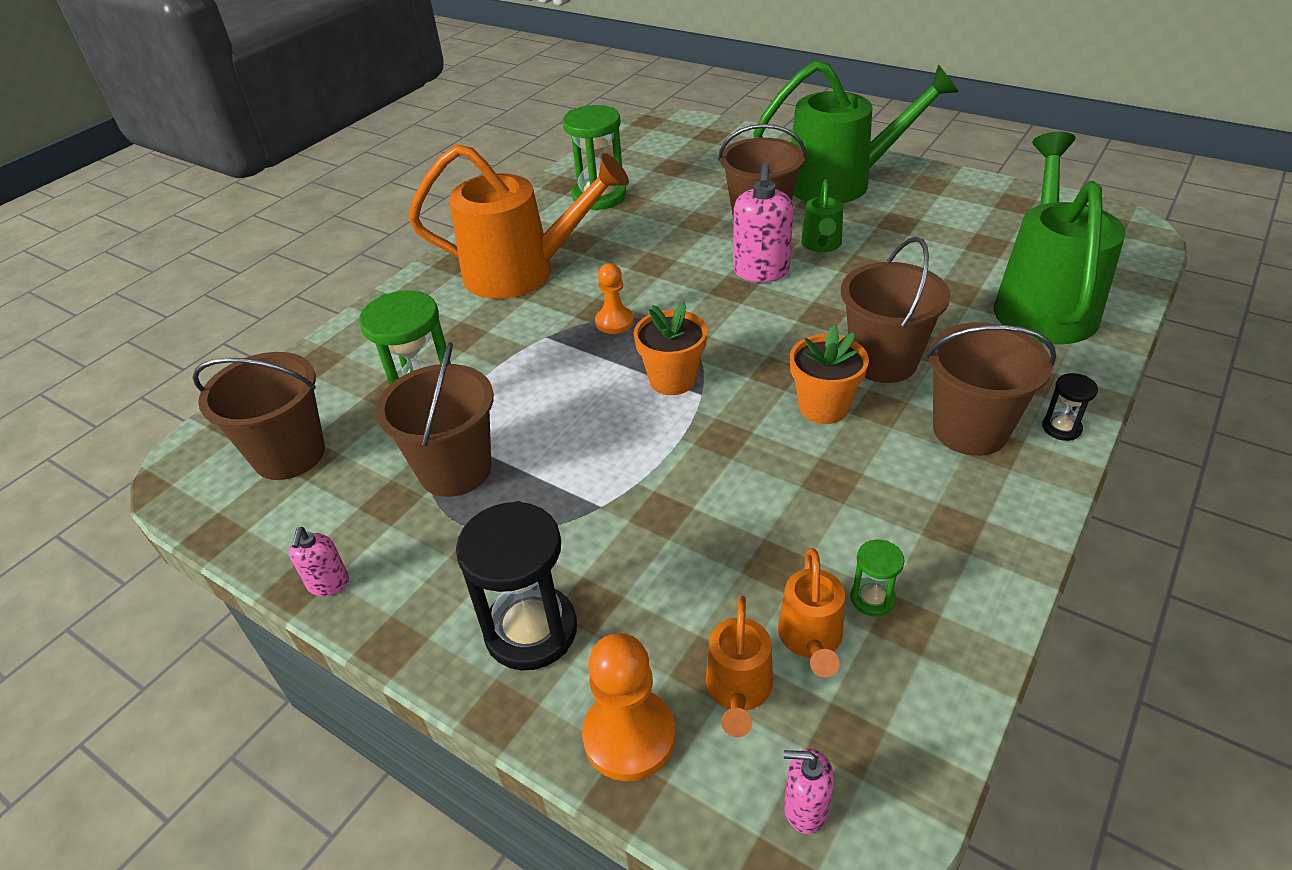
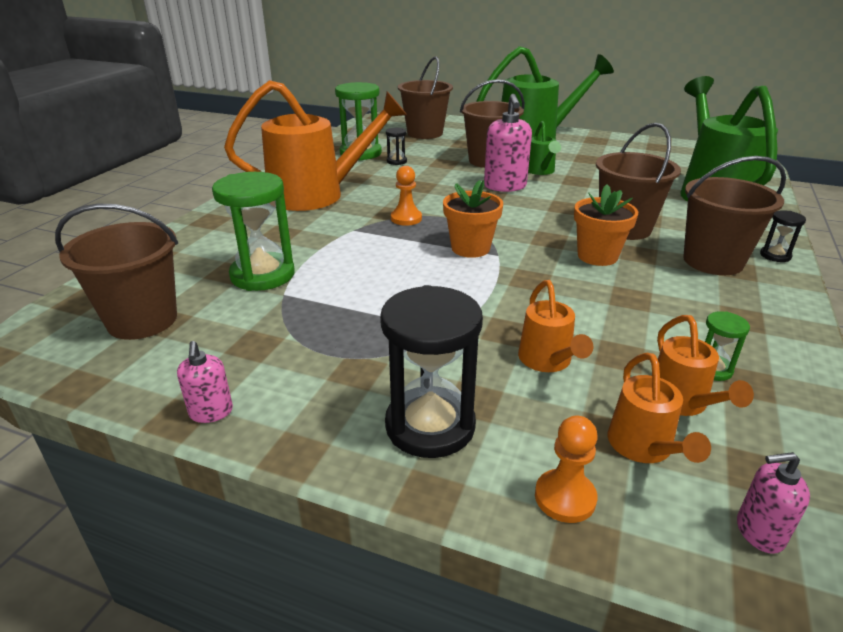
camera: 15 degrees left, 10 degrees down
(455, 470) = (308, 318): brown bucket -> brown bucket (425, 133)
(629, 736) = (565, 497): orange pawn -> orange pawn, size x0.66
(639, 215) = (396, 161): none -> black hourglass
(688, 563) = (547, 362): none -> orange watering can

